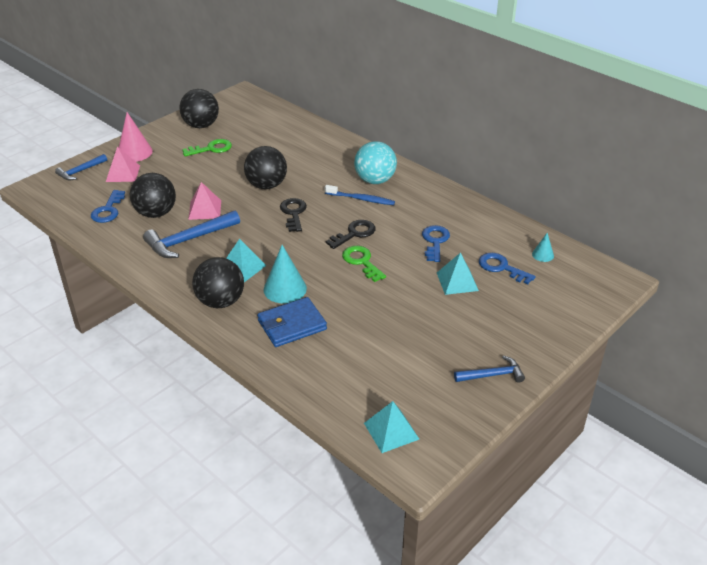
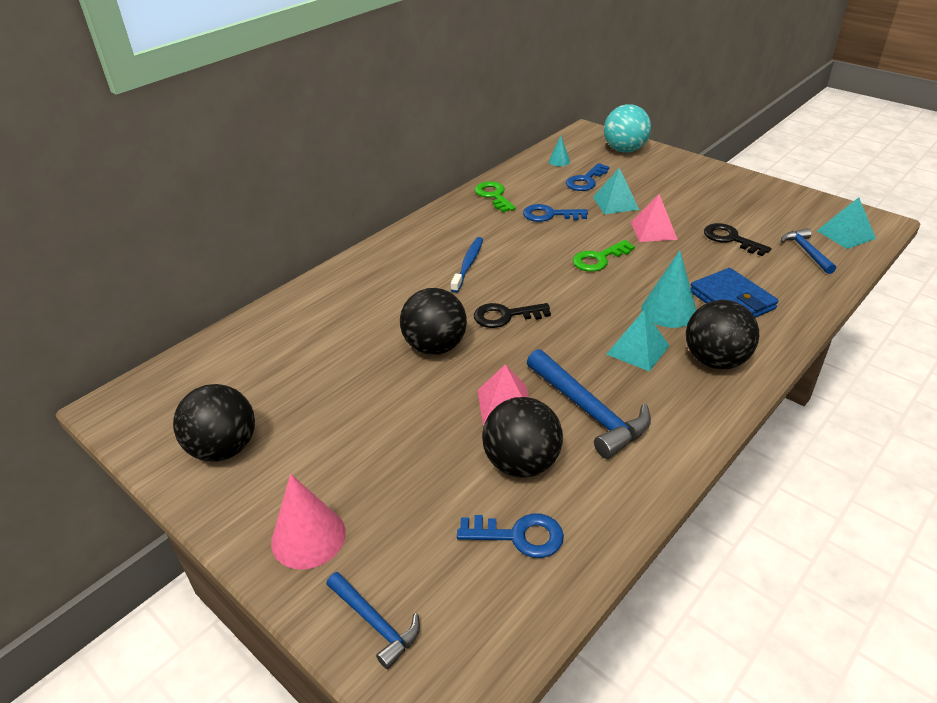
camera: 90 degrees left, 0 degrees up
(123, 173) = (389, 540): pink pyramid -> pink pyramid (653, 230)
(211, 149) = (314, 422): green key -> green key (493, 196)
(354, 233) = (544, 266): black key -> black key (730, 239)
(375, 180) = (424, 256): turquoise ball -> turquoise ball (624, 150)
(492, 375) = (742, 188): blue hammer -> blue hammer (806, 252)

